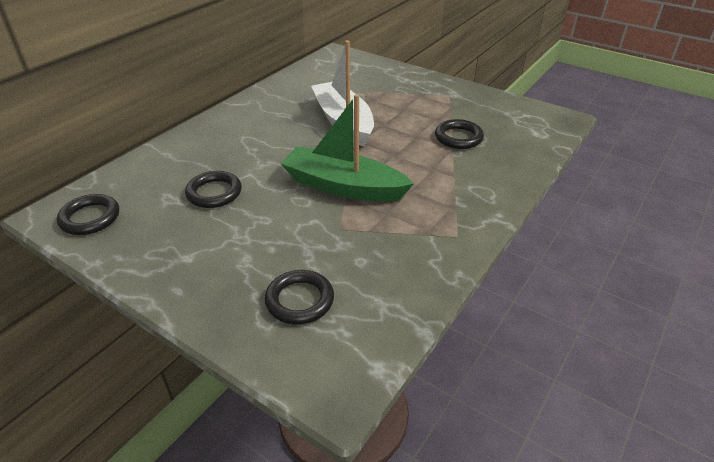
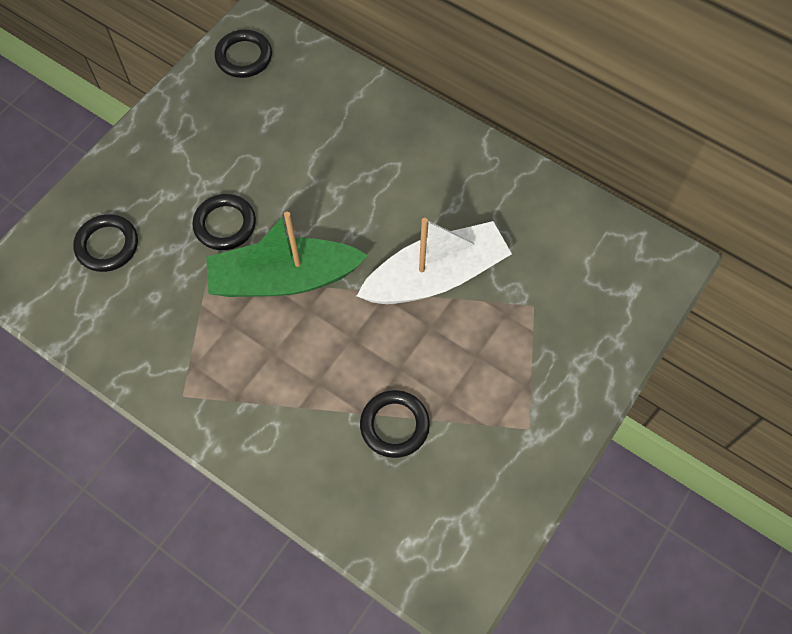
camera: 90 degrees right, 25 degrees up
(214, 193) = (279, 152): black ring -> black ring (225, 224)
(343, 186) = (283, 279): green boat -> green boat turned 120 degrees counterclockwise

